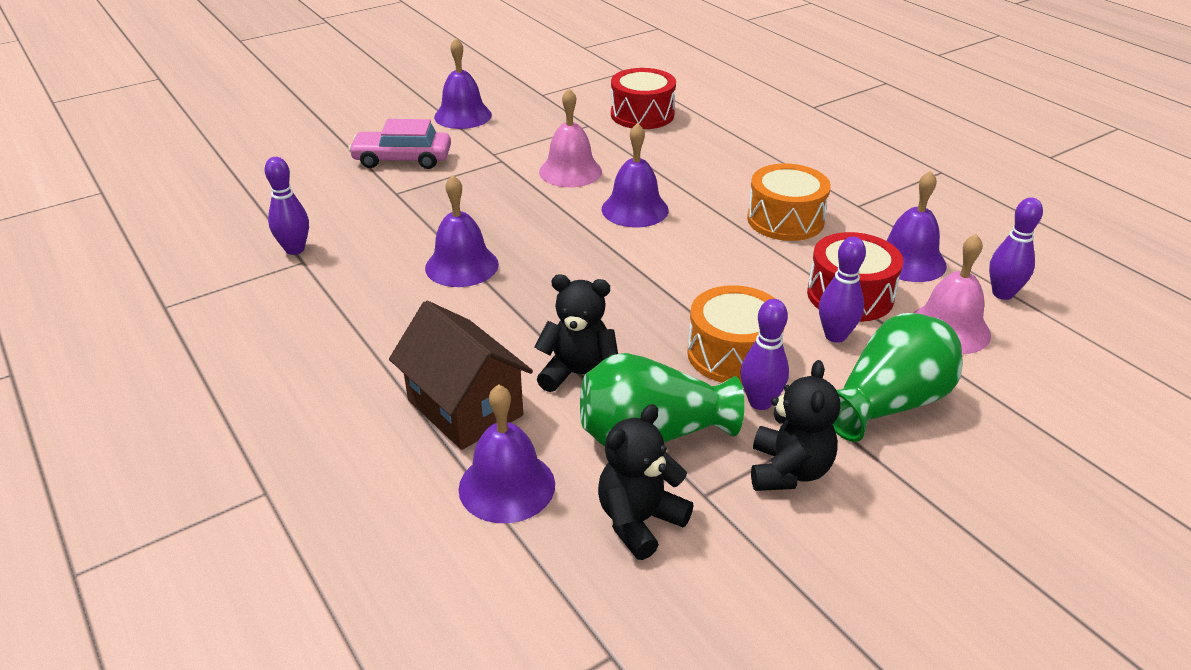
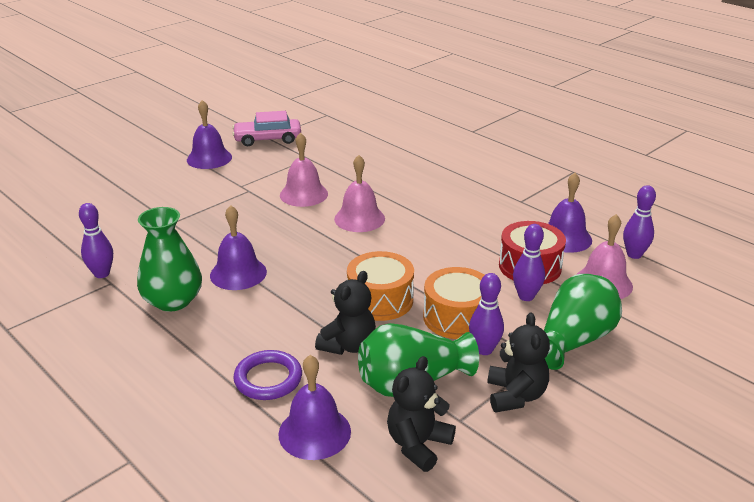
camera: 10 degrees left, 5 degrees down
(372, 292) = (173, 301): none -> green vase
(402, 159) = (170, 196): pink car -> pink car (267, 139)
(465, 407) = (268, 379): brown house -> purple ring
(579, 375) = (348, 345): black teddy bear -> black teddy bear turned 120 degrees clockwise
(635, 209) = (359, 218): purple bell -> pink bell
(642, 115) = (347, 147): red drum -> none
(785, 220) = (471, 216): orange drum -> orange drum (380, 300)

